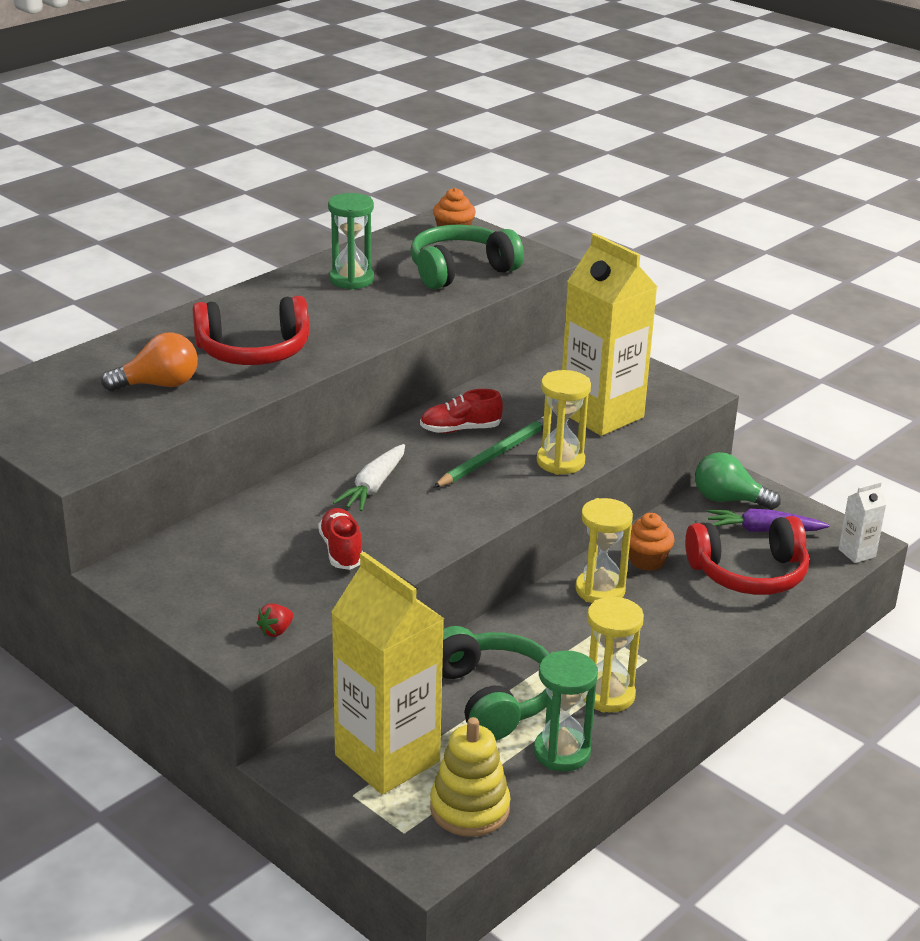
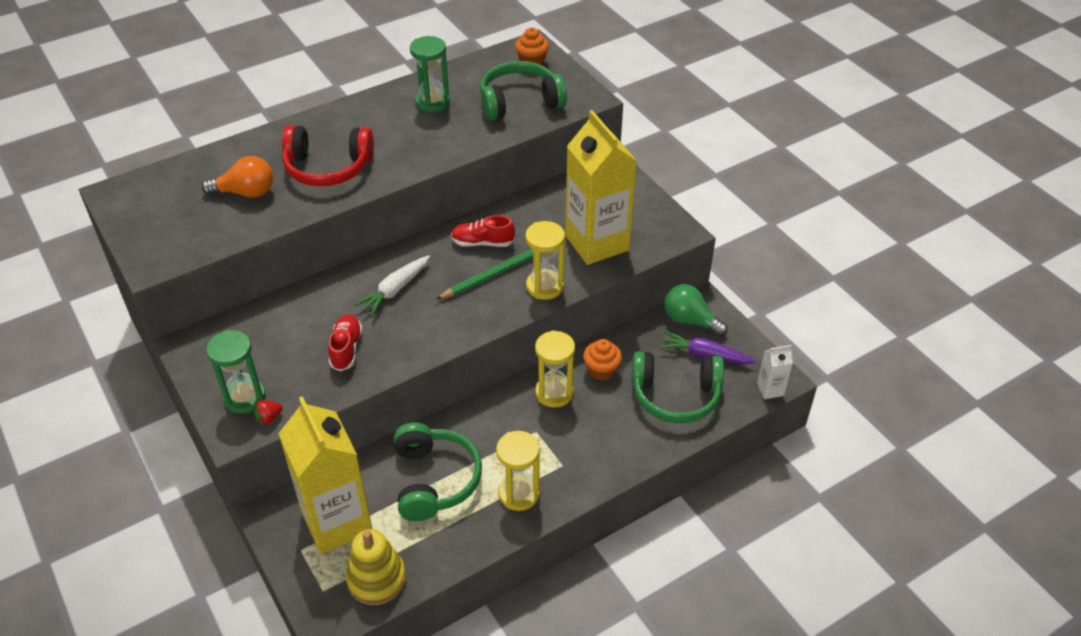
camera: 15 degrees right, 15 degrees up
(562, 752) = (463, 541): green hourglass -> green hourglass (244, 397)
(749, 574) = (675, 396): red headphones -> green headphones

